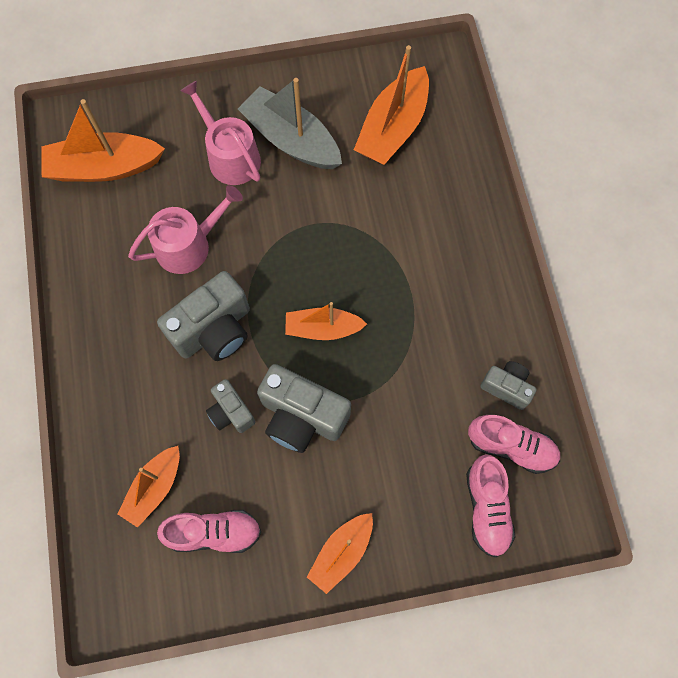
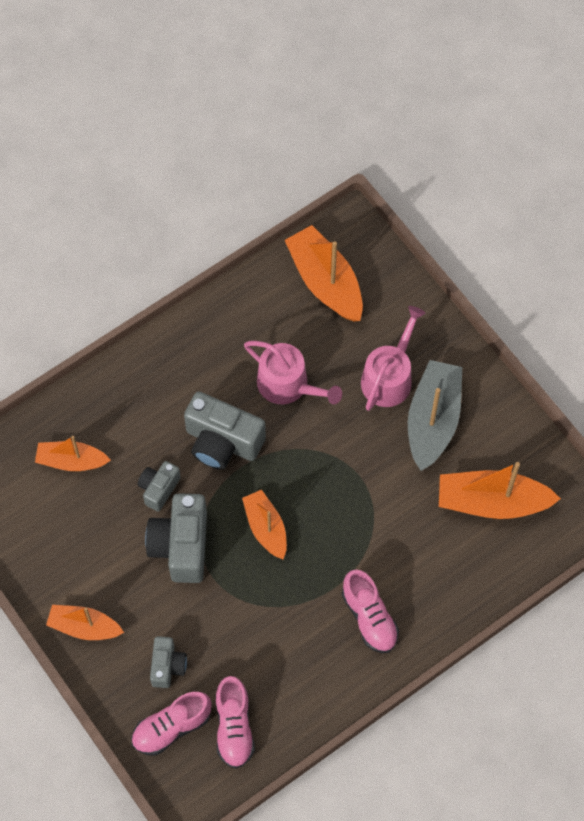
camera: 65 degrees right, 5 degrees down
(214, 532) = (57, 522): pink shoe -> pink shoe (369, 617)
(506, 387) = (285, 703): grey camera -> grey camera (167, 666)

